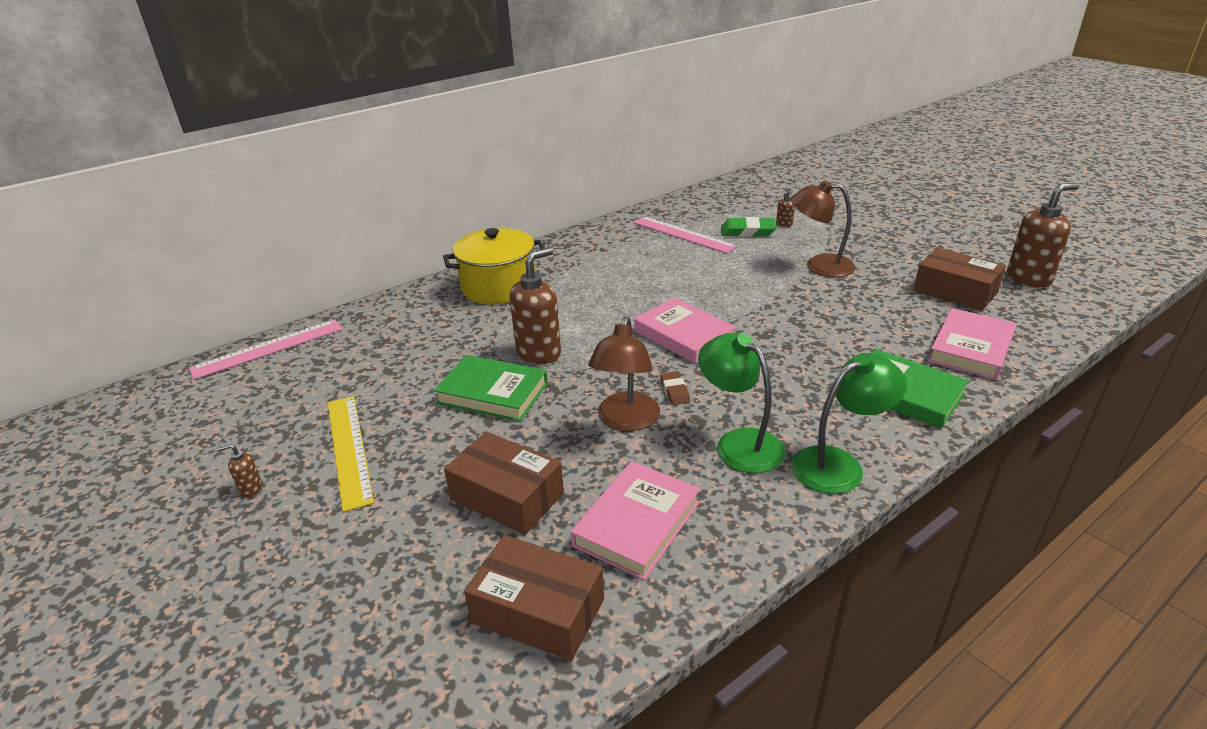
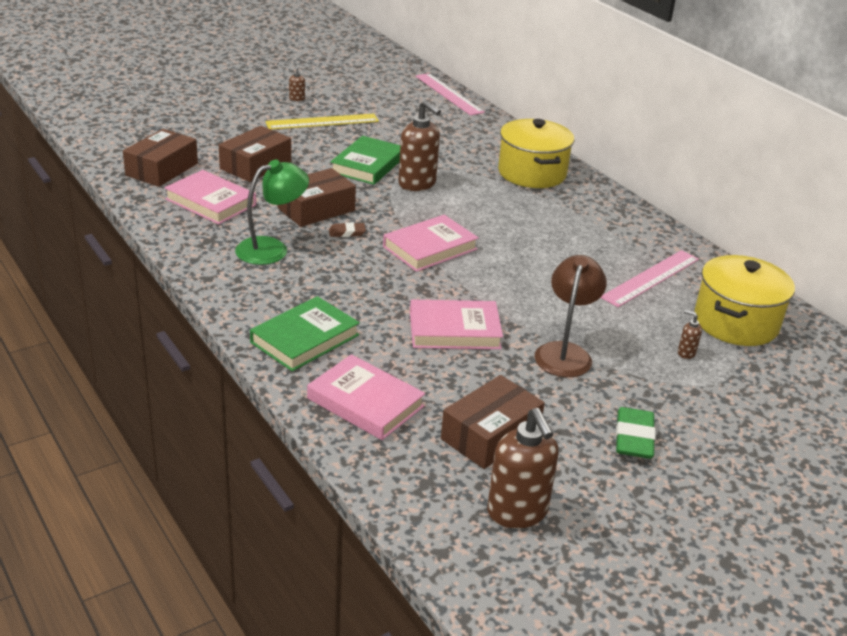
camera: 90 degrees right, 0 degrees up
(626, 421) = (316, 209): brown lamp -> brown box
(730, 208) = (736, 322): none -> yellow pot
(747, 232) = (661, 322): green eraser -> green eraser (634, 438)
(824, 313) = (454, 330): none -> pink book
(838, 464) = (230, 284): green lamp -> none

